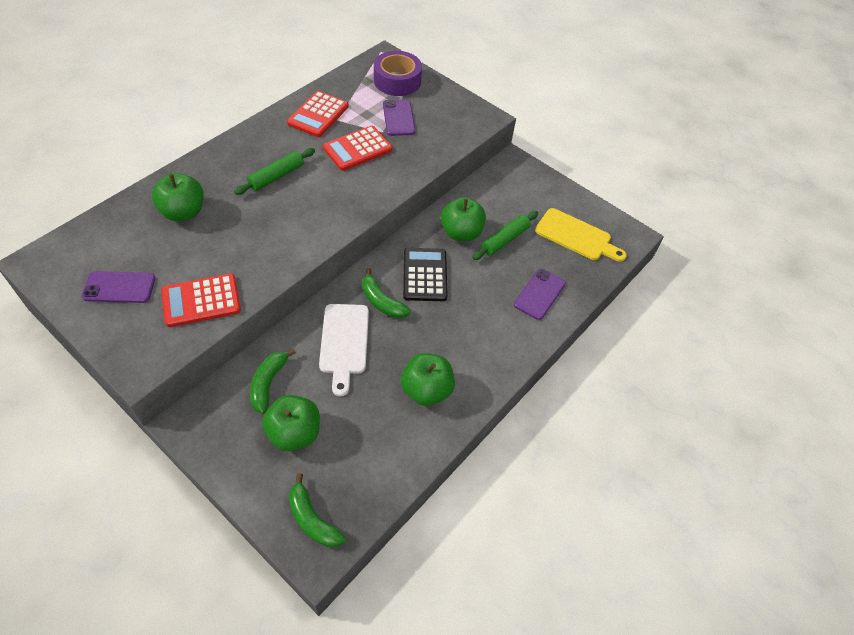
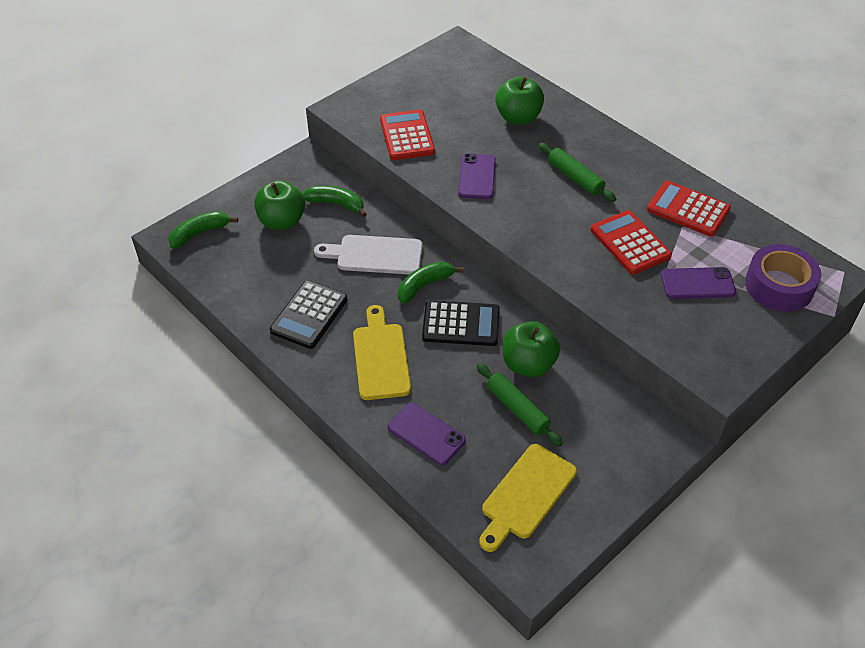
camera: 100 degrees right, 5 degrees down
(119, 287) = (426, 89): purple phone -> purple phone (477, 177)
(426, 390) = (309, 315): green apple -> black calculator
(468, 329) = (380, 357): none -> yellow cutting board

